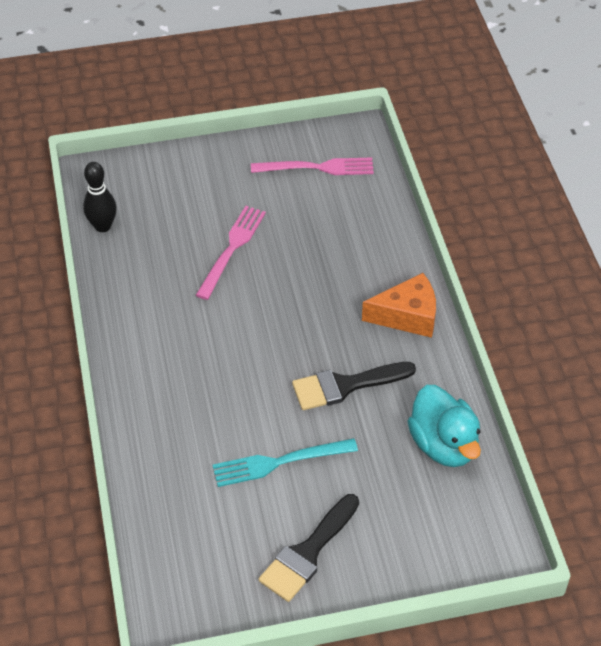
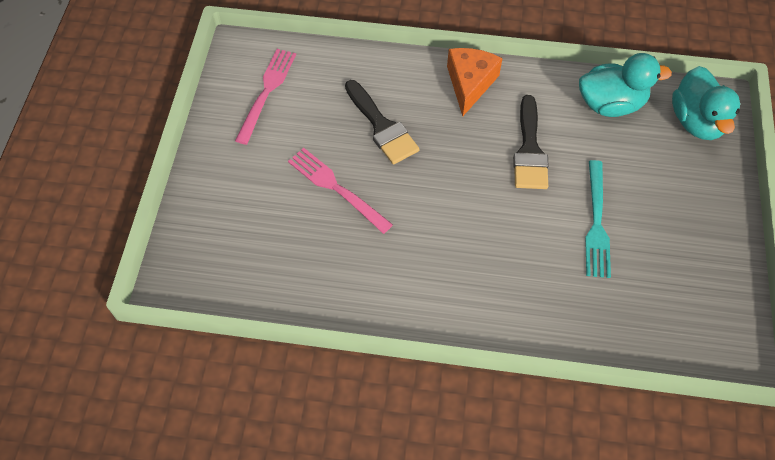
camera: 70 degrees left, 10 degrees up
(103, 226) = (253, 292): black bowling pin -> none
(307, 553) = (694, 230): black brush -> black brush (382, 127)
(460, 532) = (696, 121): none -> turquoise duck

